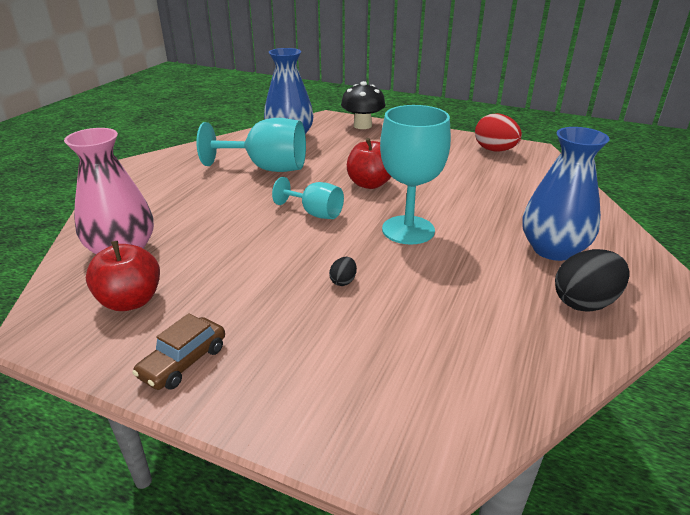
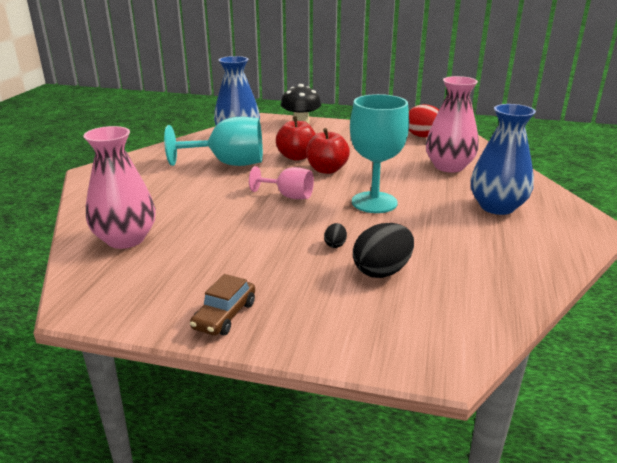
camera: 10 degrees left, 5 degrees down
(130, 301) = (154, 276): red apple -> red apple (296, 157)
(315, 213) = (288, 196): turquoise goblet -> pink goblet
(511, 191) = (449, 166): none -> pink vase
(585, 302) = (533, 242): black egg -> black egg (382, 271)

